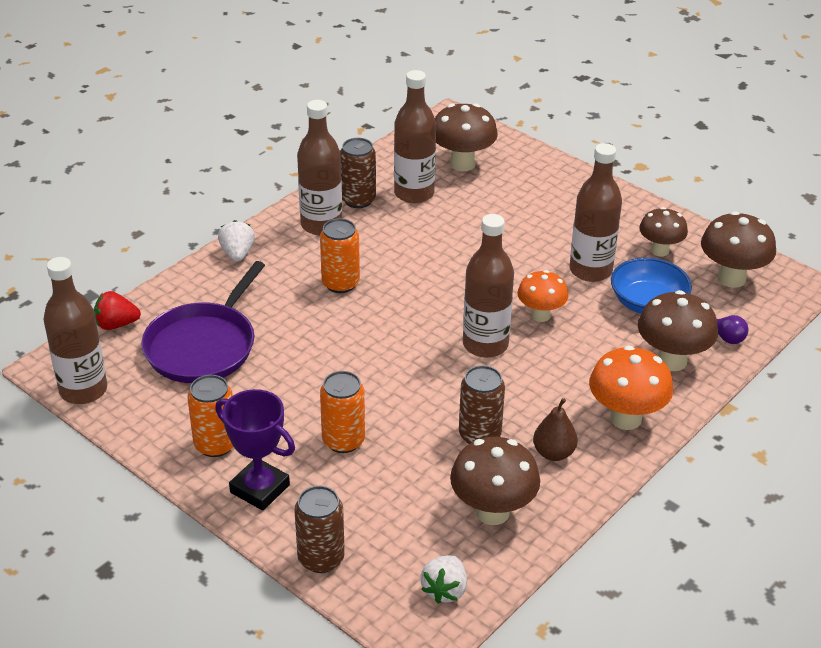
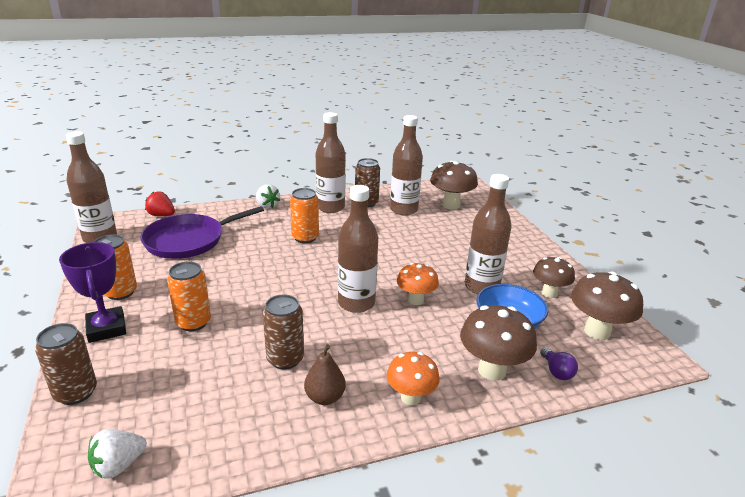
camera: 30 degrees right, 10 degrees down
(237, 254) = (267, 206): white strawberry -> white strawberry turned 120 degrees clockwise
(492, 512) = (228, 420): brown mushroom -> none
(626, 418) = (410, 397): orange mushroom -> orange mushroom, size x0.67

